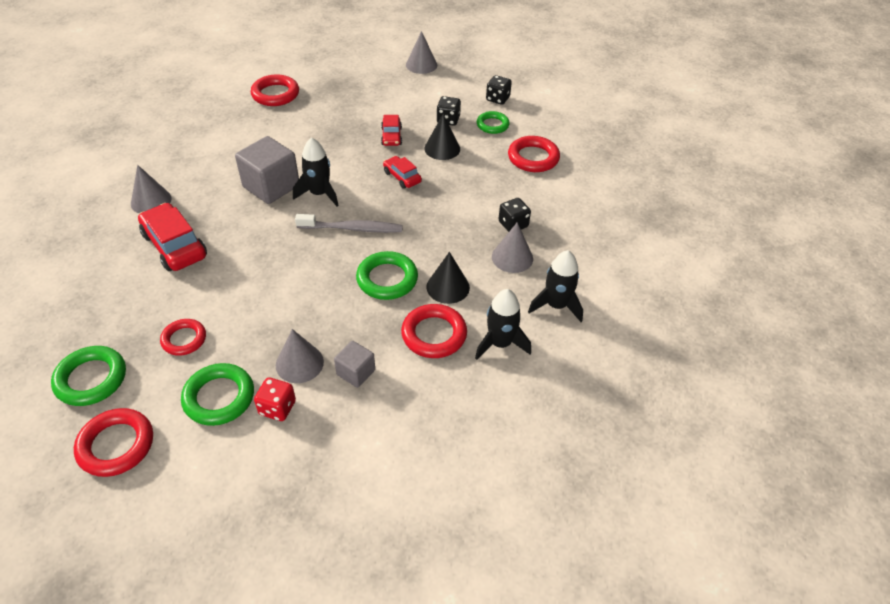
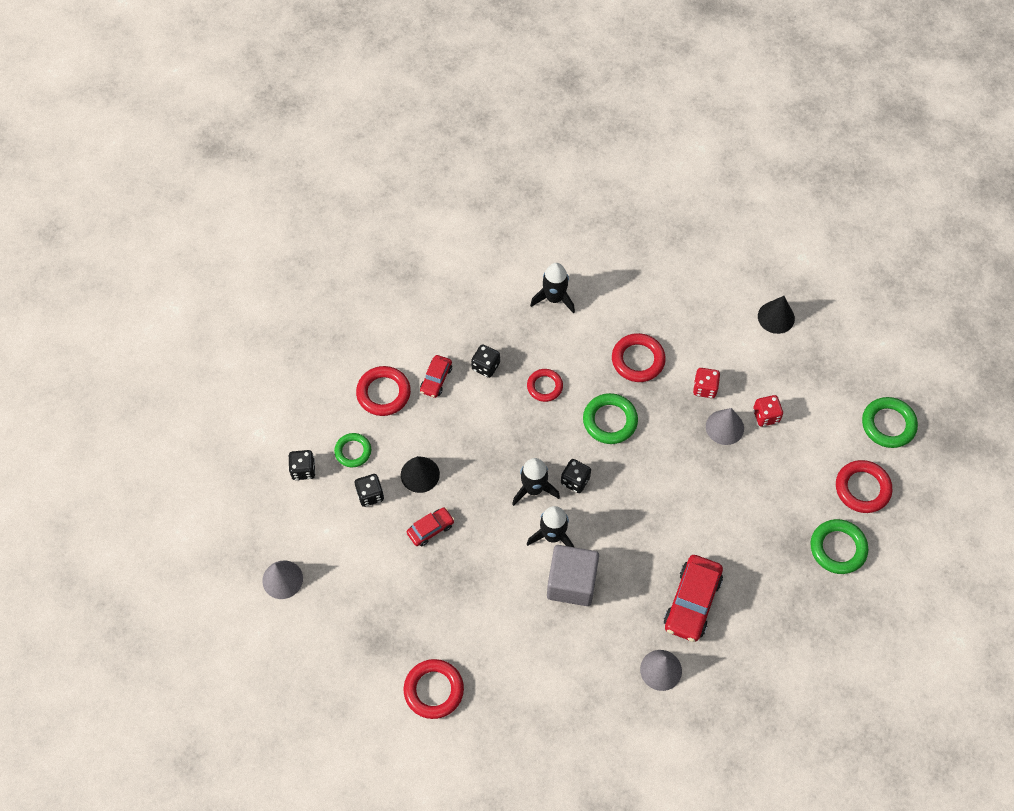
camera: 120 degrees left, 15 degrees up
(184, 339) = (764, 516): red ring -> red ring (544, 386)
(219, 397) = (786, 456): green ring -> green ring (888, 424)
(352, 228) = (575, 480): grey toothbrush -> black dice
(356, 372) = (705, 388): grey cube -> red dice
(402, 177) = (484, 483): red car -> red car (436, 379)
(448, 287) = (587, 376): black cone -> black cone (776, 317)
(500, 343) = (615, 316): black rocket -> black rocket (533, 489)
(512, 257) = (524, 349): grey cone -> none

